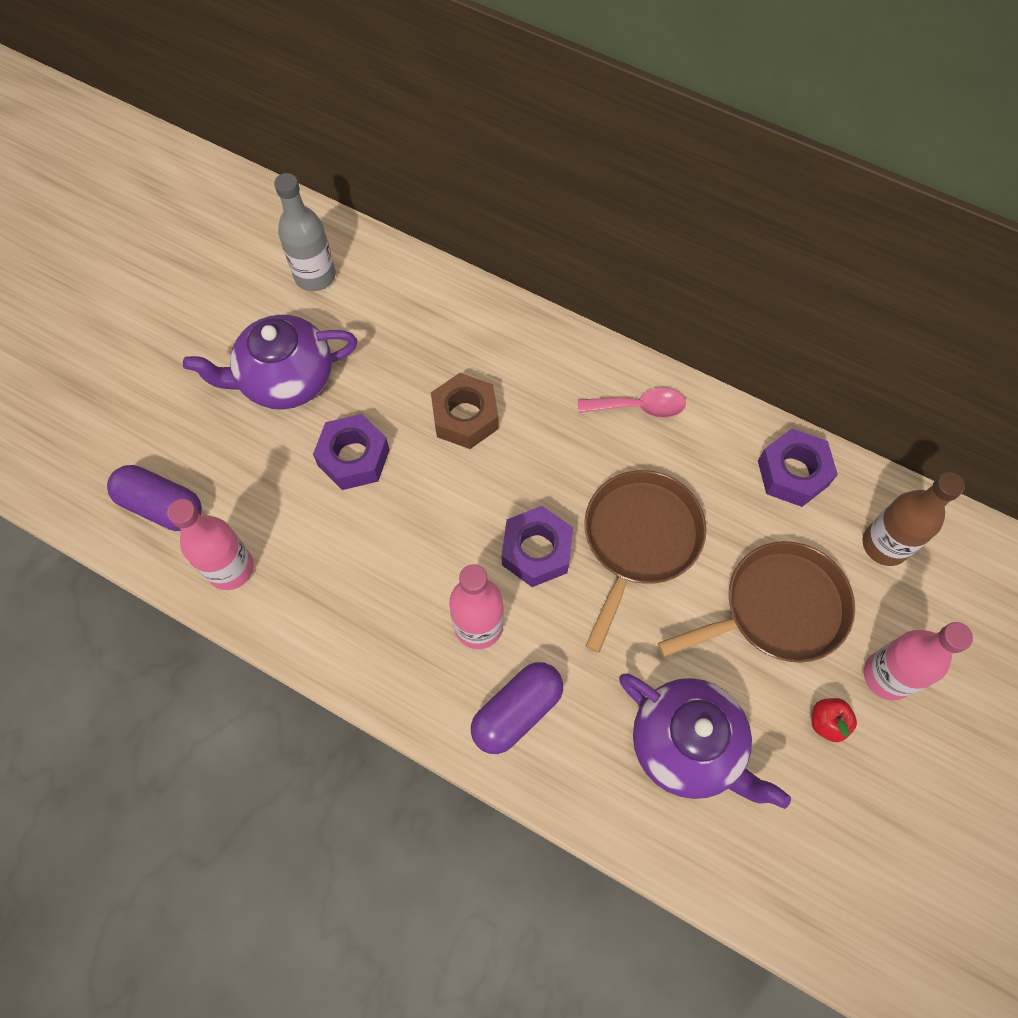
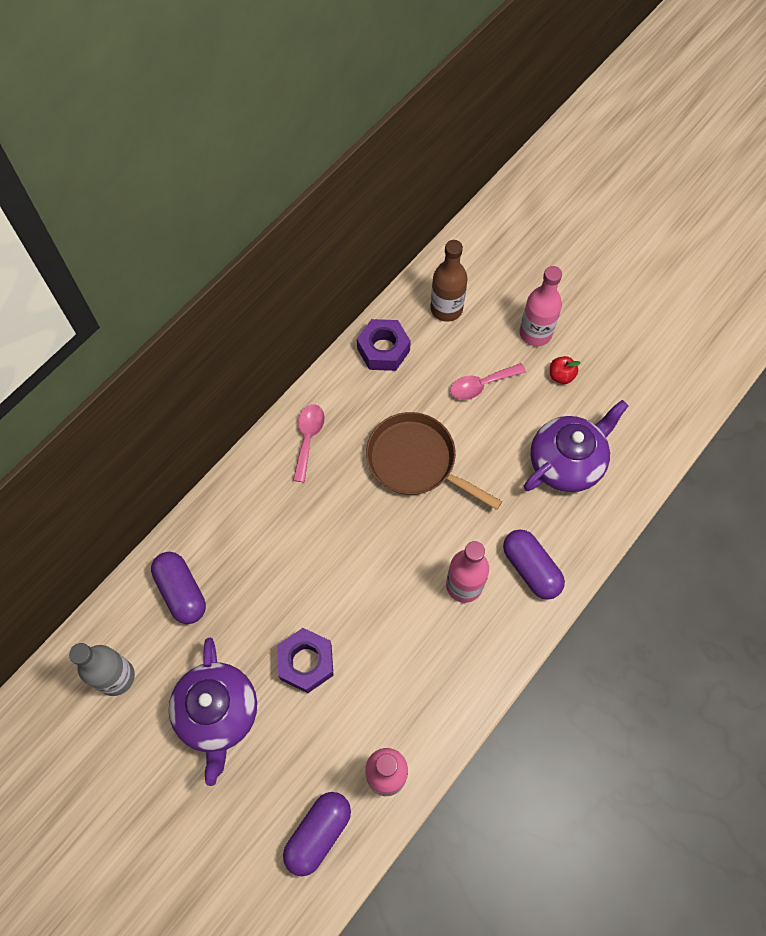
camera: 80 degrees left, 0 degrees up
(418, 315) = (181, 592): none -> purple capsule
(465, 417) = (288, 568): brown nut -> none
(536, 551) = (412, 534): purple nut -> none
(777, 609) = (481, 385): brown pan -> pink spoon

